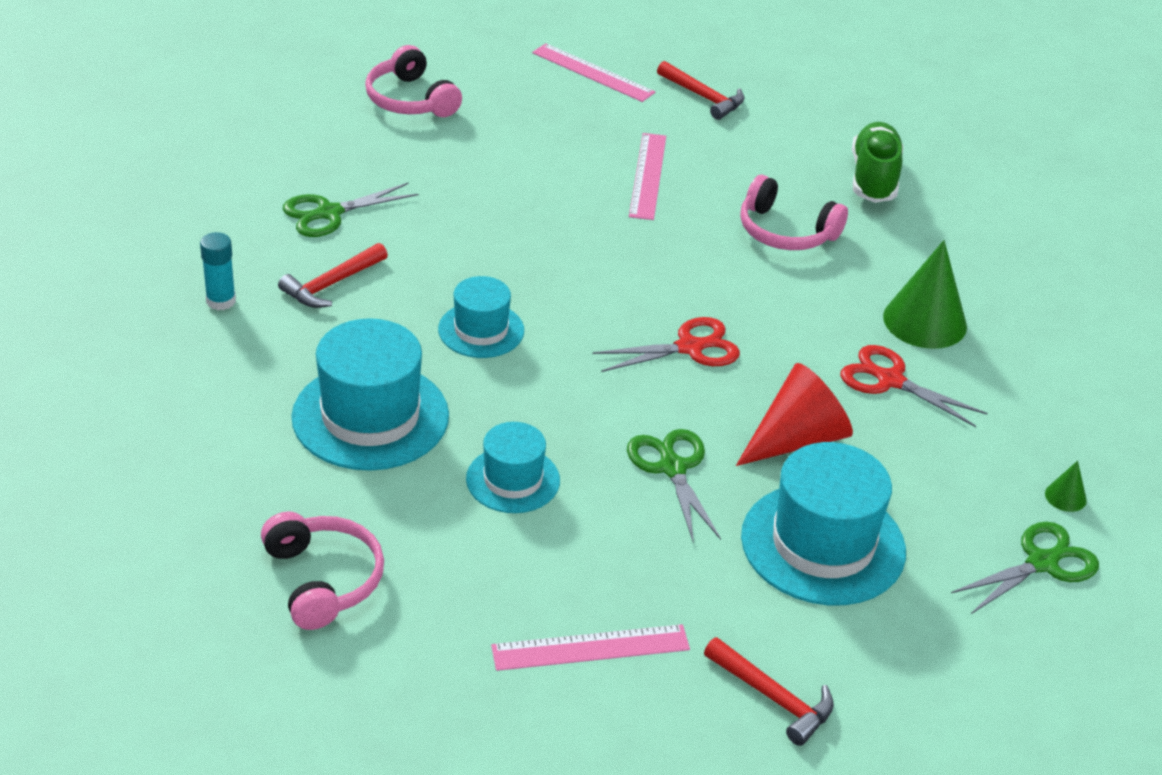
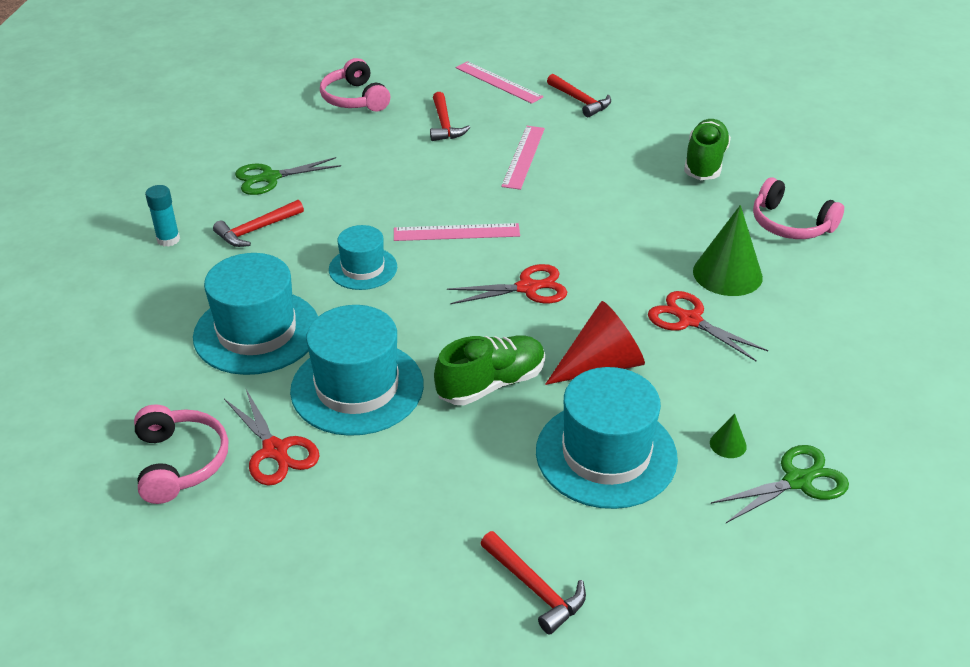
camera: 10 degrees right, 0 degrees up
(434, 560) = (275, 450): none -> red scissors
(513, 480) = (357, 387): turquoise hat -> turquoise hat, size x1.71
(537, 134) = (444, 124): none -> red hammer
(590, 648) = (386, 533): pink ruler -> pink ruler (456, 232)
(672, 468) = (491, 384): green scissors -> green shoe
(786, 231) = (625, 201): pink headphones -> pink headphones (790, 224)
(1065, 496) = (827, 424): green cone -> green cone (728, 444)

